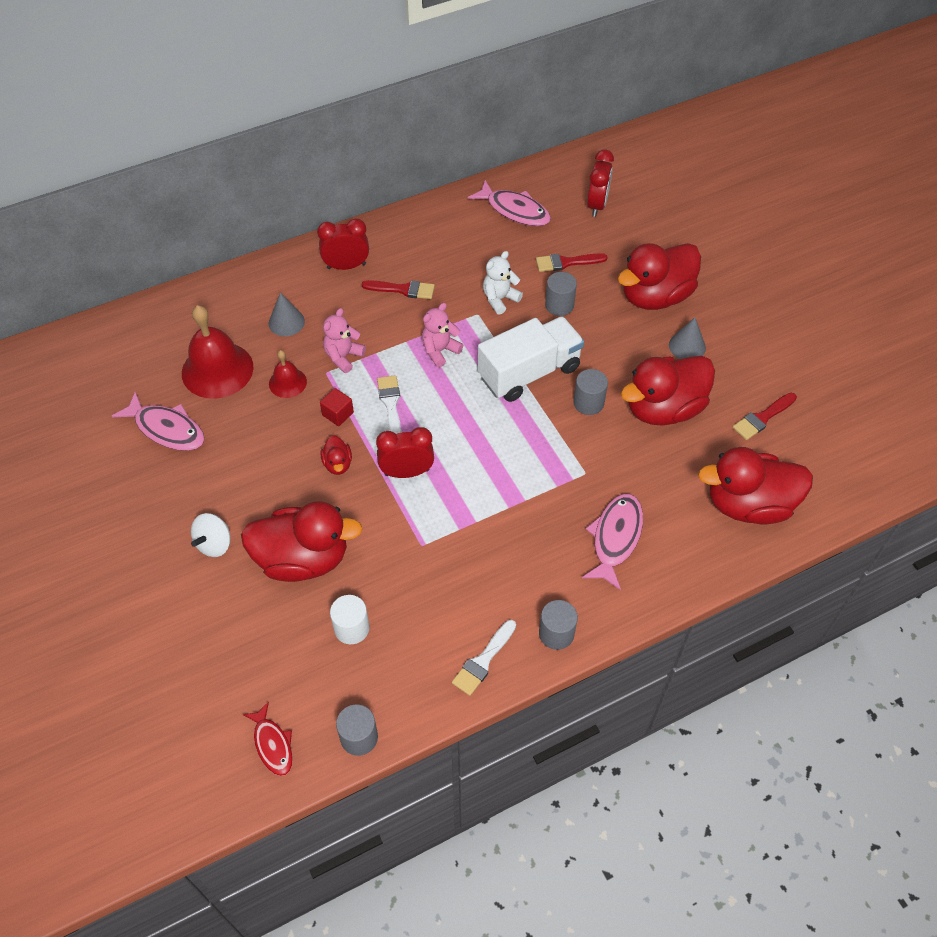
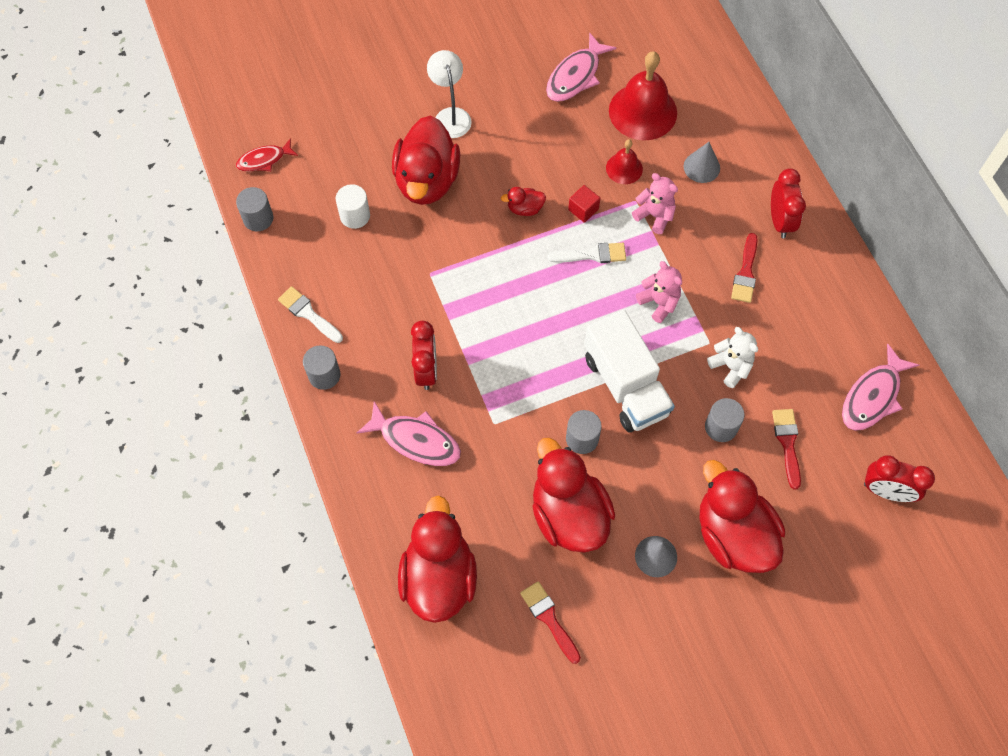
camera: 95 degrees right, 10 degrees up
(214, 544) = (450, 116): white spinning top -> white lamp
(407, 472) = (510, 265): red clock -> red clock (426, 370)

